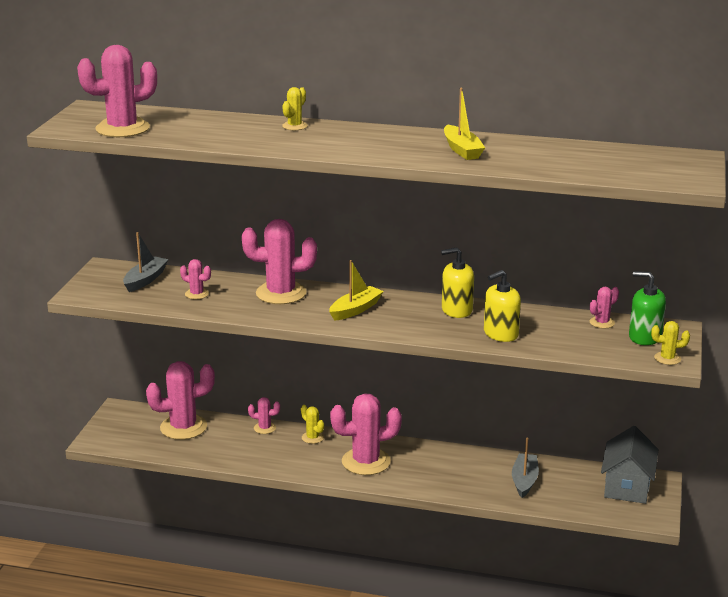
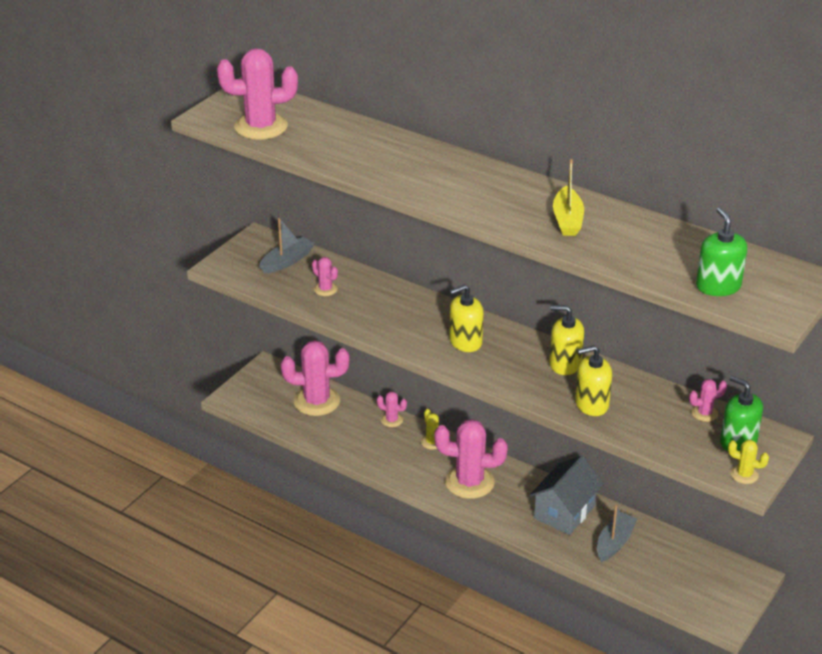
camera: 20 degrees right, 10 degrees up
(281, 293) = (404, 305): pink cactus -> none
(294, 126) = (424, 153): yellow cactus -> none
(355, 309) = (465, 341): yellow boat -> yellow soap dispenser
(627, 486) = (716, 575): grey house -> grey house (564, 512)
(629, 172) = (718, 286): none -> green soap dispenser

